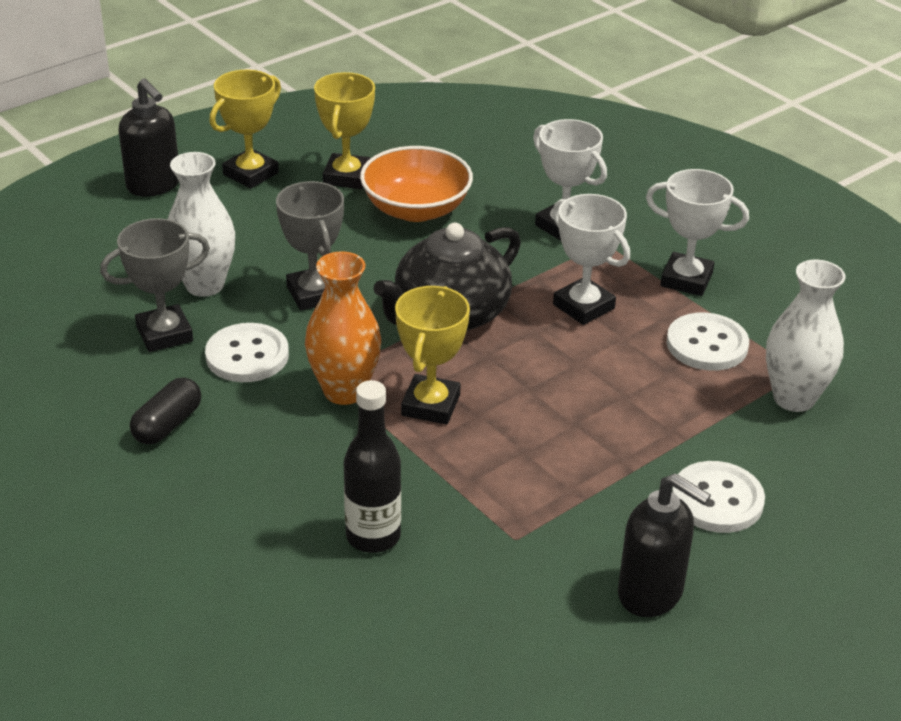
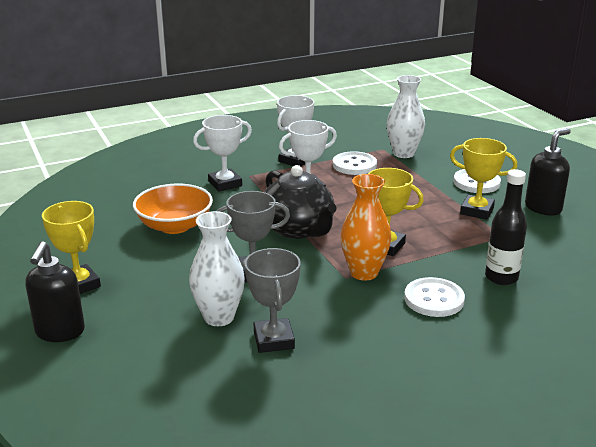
camera: 75 degrees left, 10 degrees down
(154, 185) = (60, 332): black soap dispenser -> black soap dispenser turned 120 degrees clockwise
(167, 424) = (382, 345): black capsule -> none
(247, 355) = (313, 306): white button -> white button (434, 299)
(347, 176) = (115, 246): yellow trophy -> yellow trophy (477, 211)

